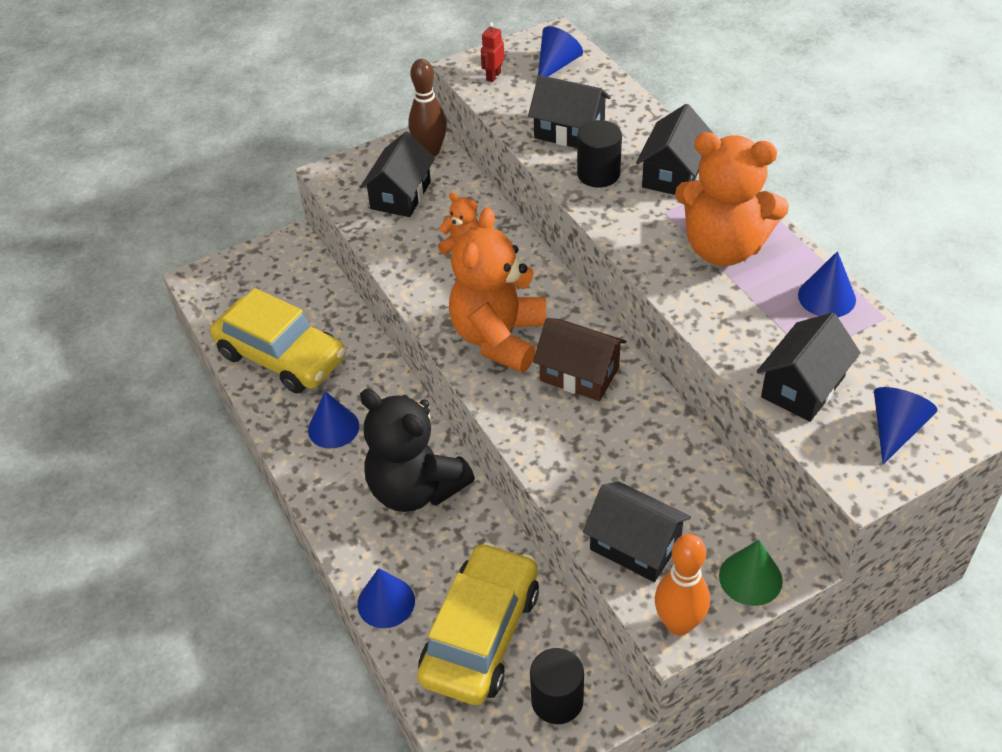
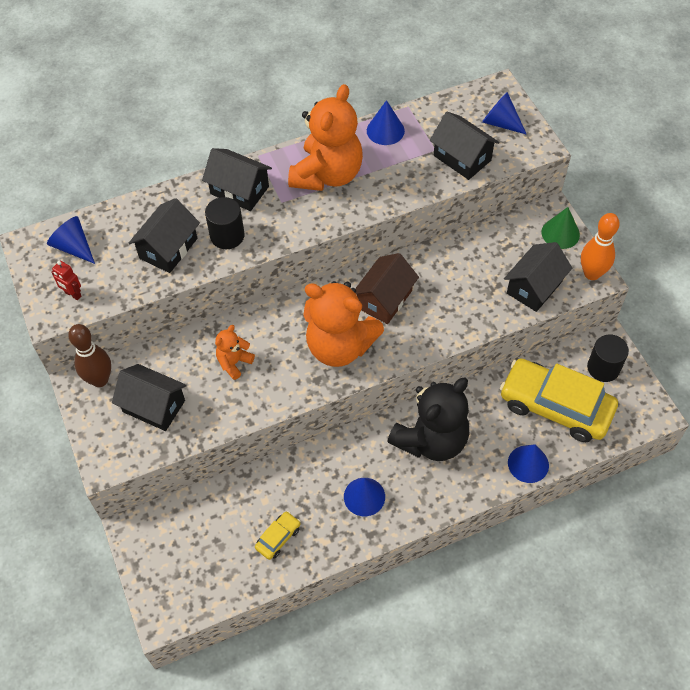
camera: 85 degrees left, 10 degrees up
(281, 356) = (278, 538): yellow car -> yellow car, size x0.42

